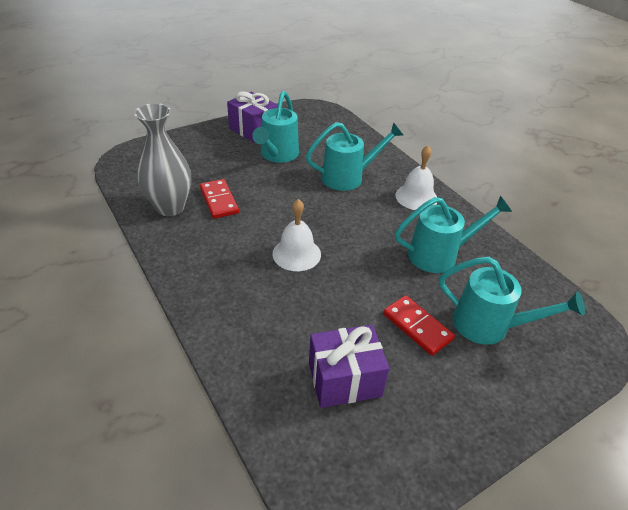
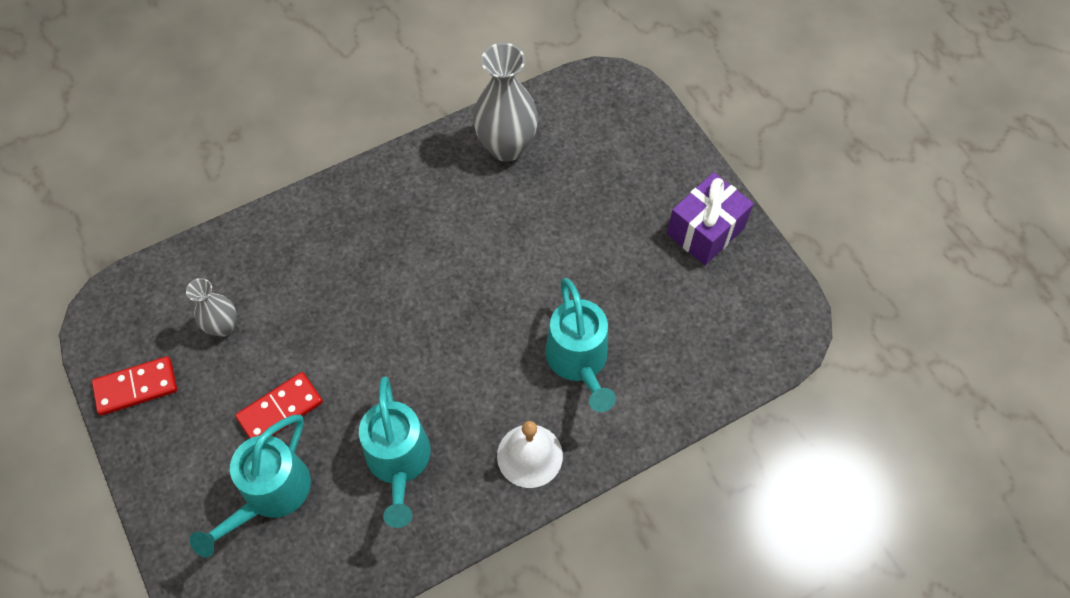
camera: 95 degrees right, 20 degrees up
(219, 200) = (520, 198): red domino -> red domino (136, 387)
(277, 155) = (633, 265): turquoise watering can -> none
(296, 254) = (412, 287): white bell -> none
(344, 379) = (223, 327): purple gift -> grey vase

